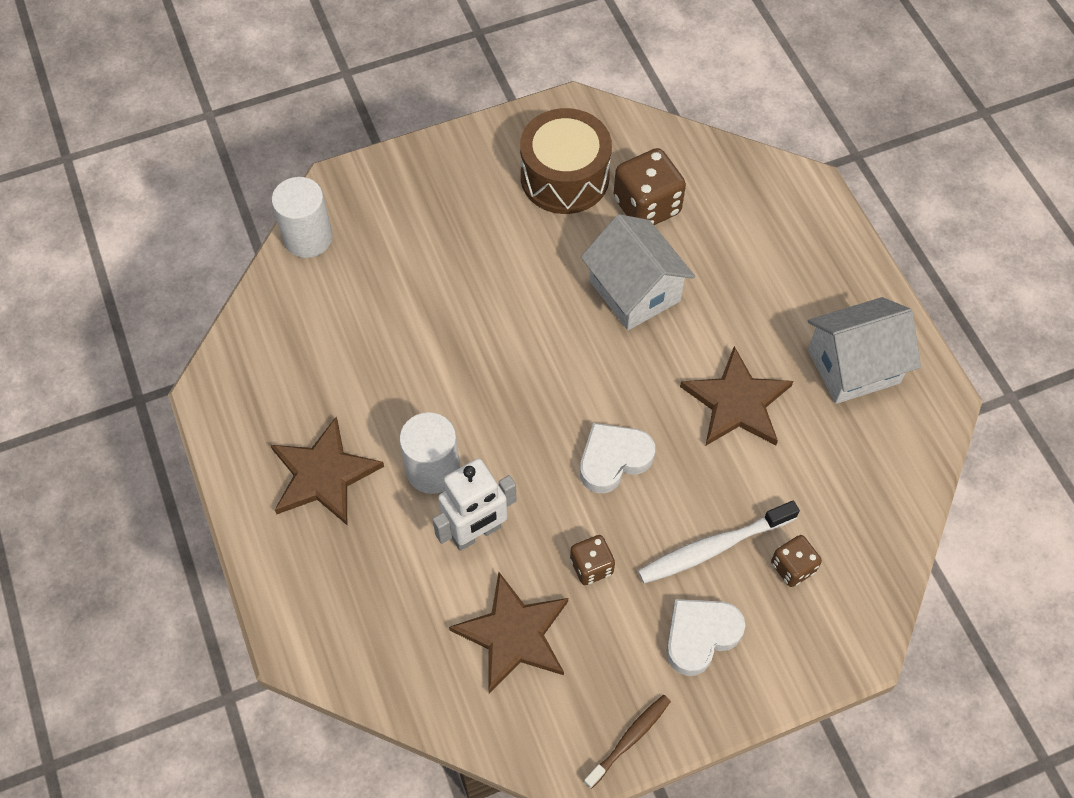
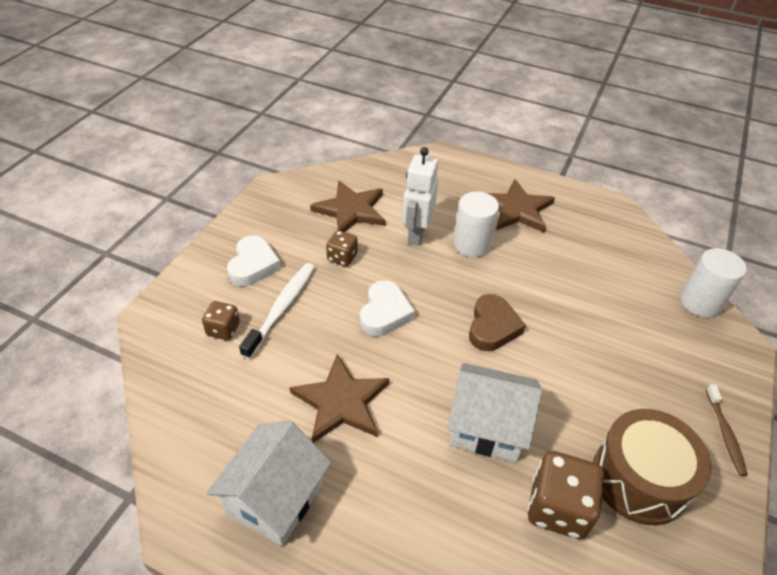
camera: 135 degrees right, 15 degrees down
(527, 364) = (492, 327): none -> brown heart
(629, 739) = (254, 208): brown toothbrush -> brown toothbrush (725, 434)

